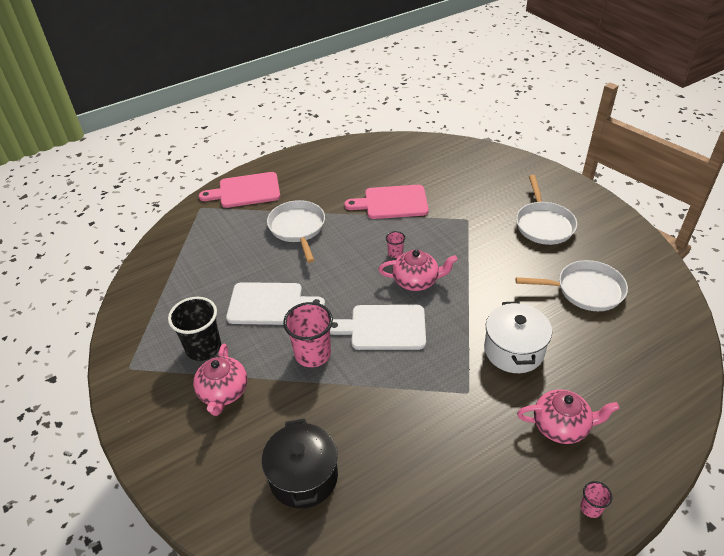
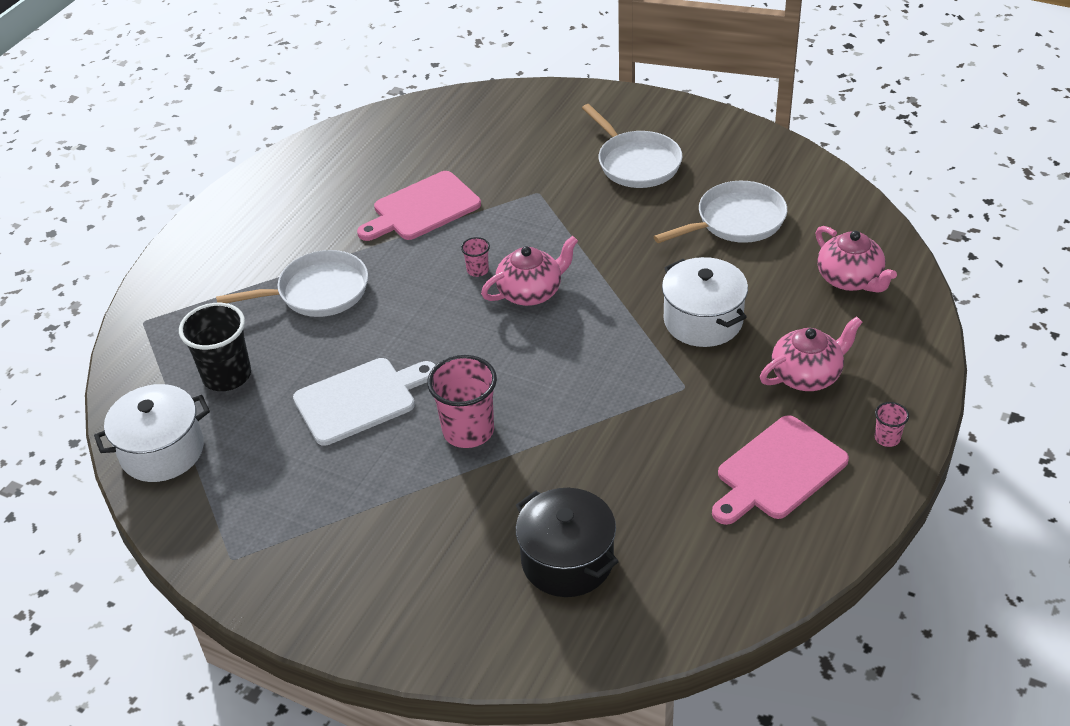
camera: 30 degrees left, 0 degrees up
(149, 285) = (162, 451): none -> white pot
(203, 348) = (316, 489): black cup -> black cup (227, 375)
(223, 392) = (390, 524): pink teapot -> pink teapot (850, 279)
(246, 191) = (194, 272): pink cutting board -> pink cutting board (778, 471)
(297, 228) = (317, 292): white pan -> white pan turned 120 degrees clockwise
(383, 327) = (533, 362): white cutting board -> none

